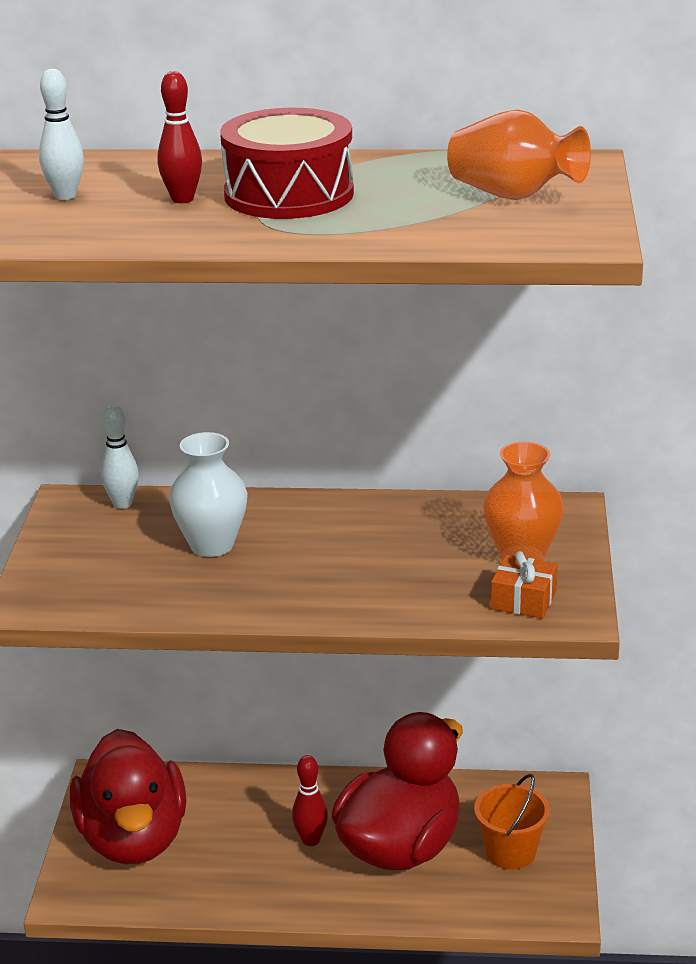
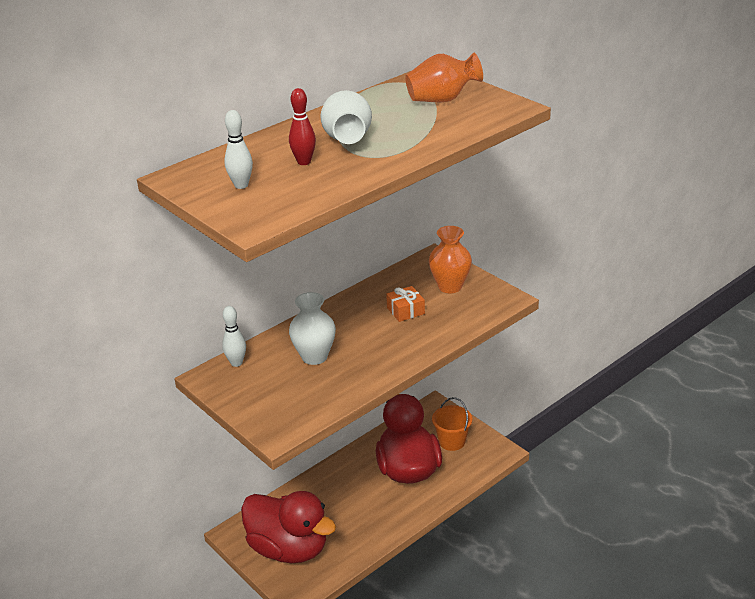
camera: 45 degrees left, 5 degrees up
(289, 194) = (347, 139): red drum -> white vase
(311, 840) = (367, 492): red bowling pin -> none
(523, 600) = (480, 303): orange gift -> orange gift (405, 311)

